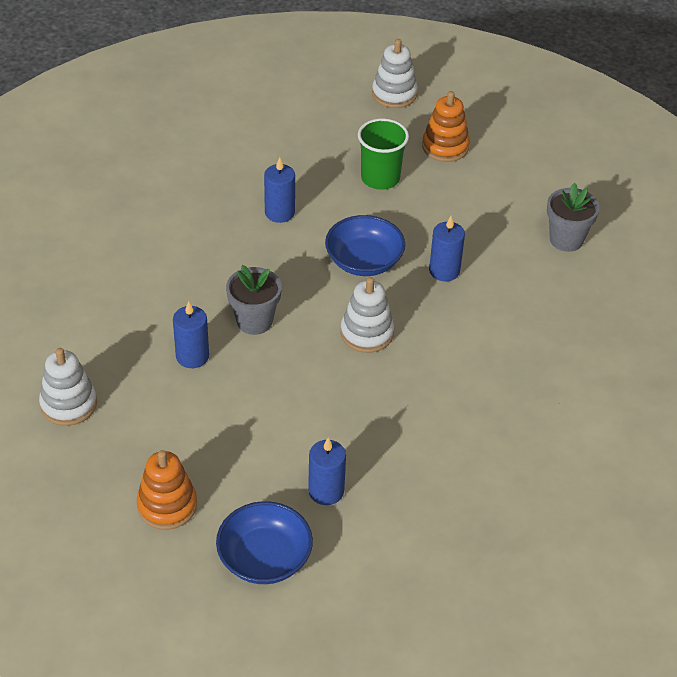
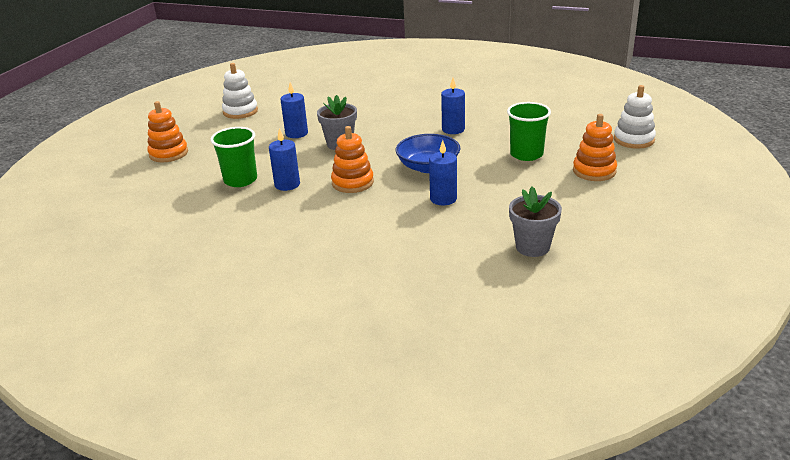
camera: 75 degrees right, 15 degrees down
(264, 558) = (130, 191): blue bowl -> none
(300, 436) = (240, 180): none -> green cup
(326, 491) = (193, 199): blue candle -> blue candle (287, 184)
(367, 333) = (352, 183): white stacking toy -> orange stacking toy

